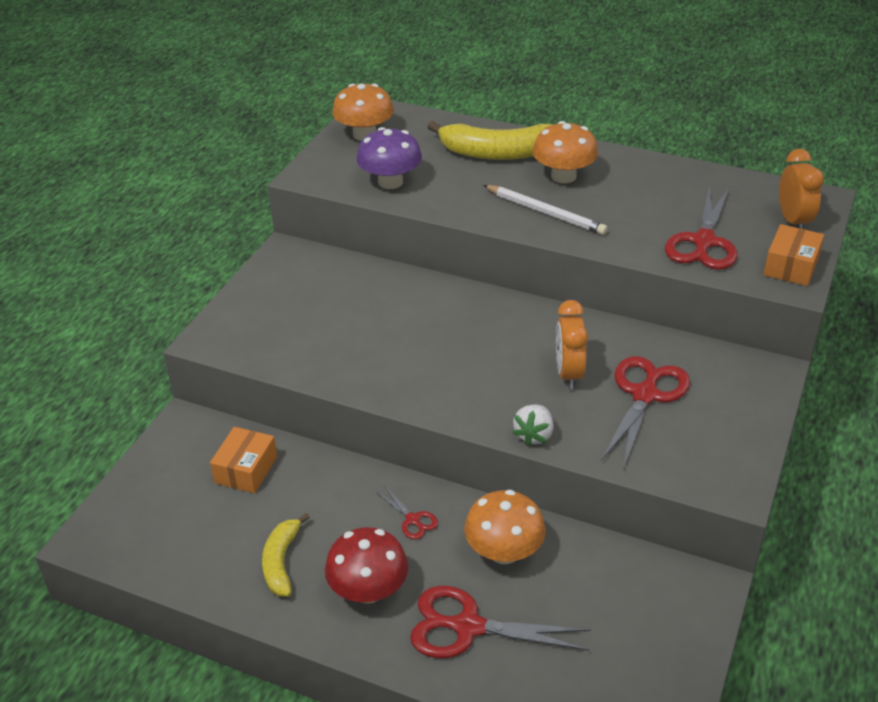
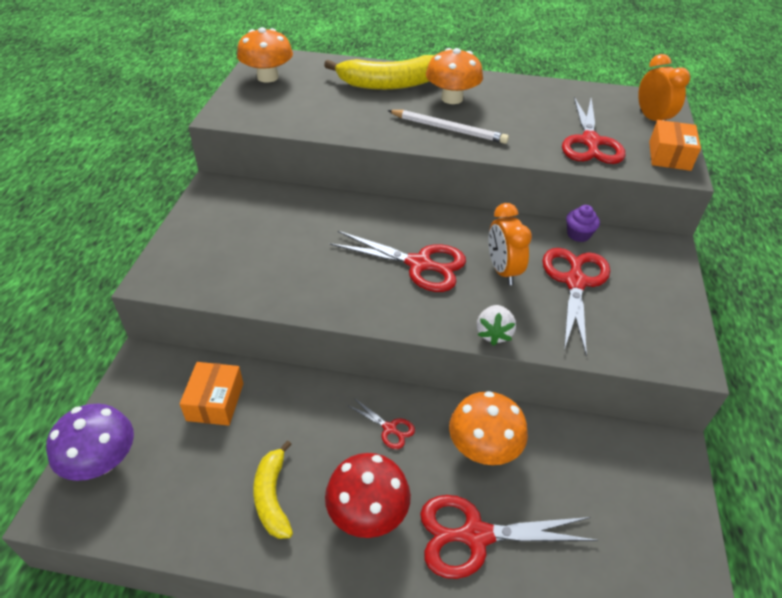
camera: 15 degrees left, 5 degrees up
(390, 182) = (303, 114): purple mushroom -> purple mushroom (102, 461)
(480, 357) = (419, 264): none -> red scissors
(671, 345) = (578, 234): none -> purple cupcake

